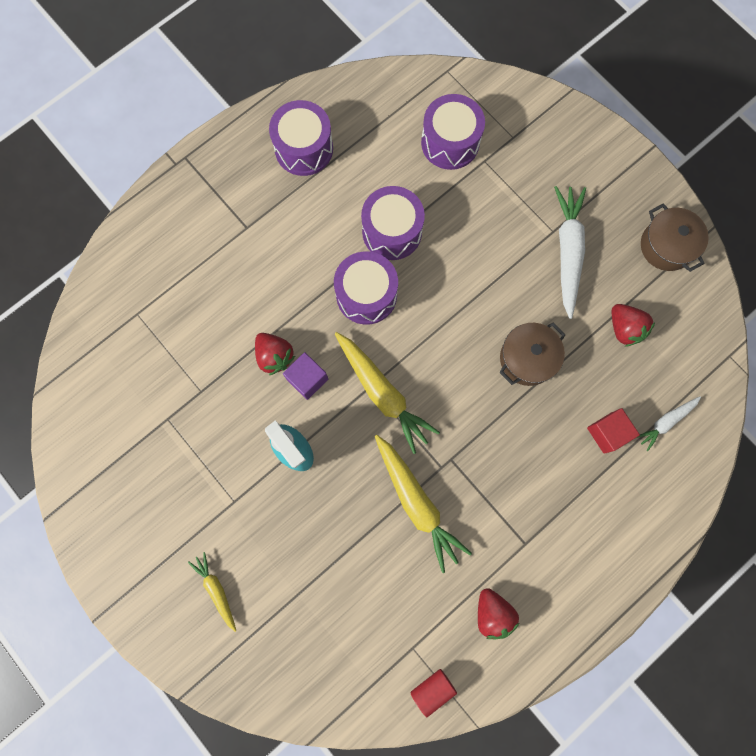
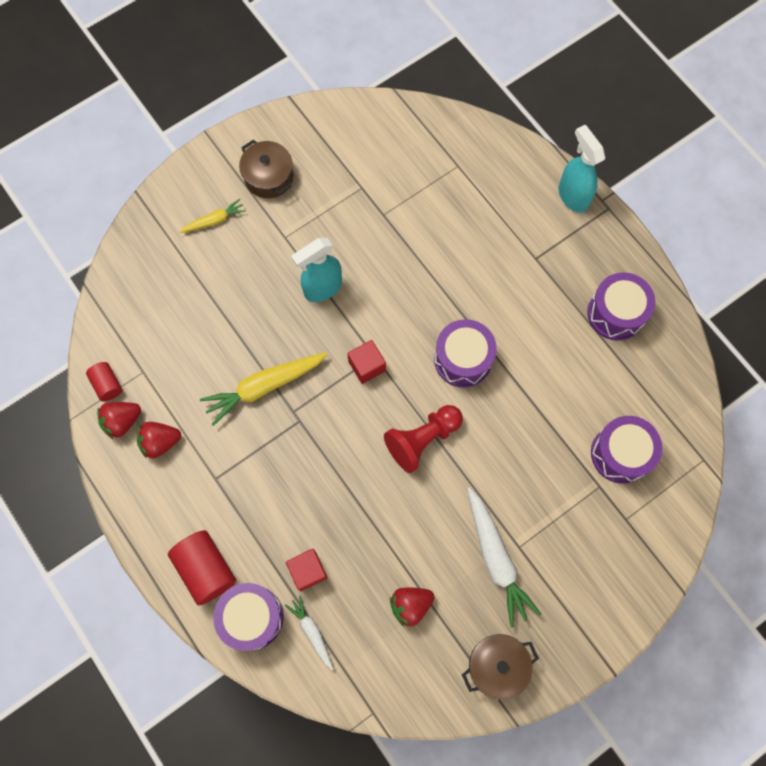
camera: 95 degrees right, 5 degrees down
(171, 193) = (572, 196): none -> turquoise spray bottle
(275, 356) = (410, 276): red strawberry -> red strawberry (122, 421)
(307, 379) = (386, 302): purple cube -> none
(382, 393) = (367, 366): yellow carrot -> red cube
(392, 231) = (525, 388): purple drum -> purple drum (252, 617)
(457, 329) = (422, 440): none -> red pawn
(527, 358) = (388, 503): brown pot -> brown pot (268, 177)
(567, 252) = (496, 559): white carrot -> white carrot turned 60 degrees clockwise
(622, 540) = (206, 569): none -> red cylinder

